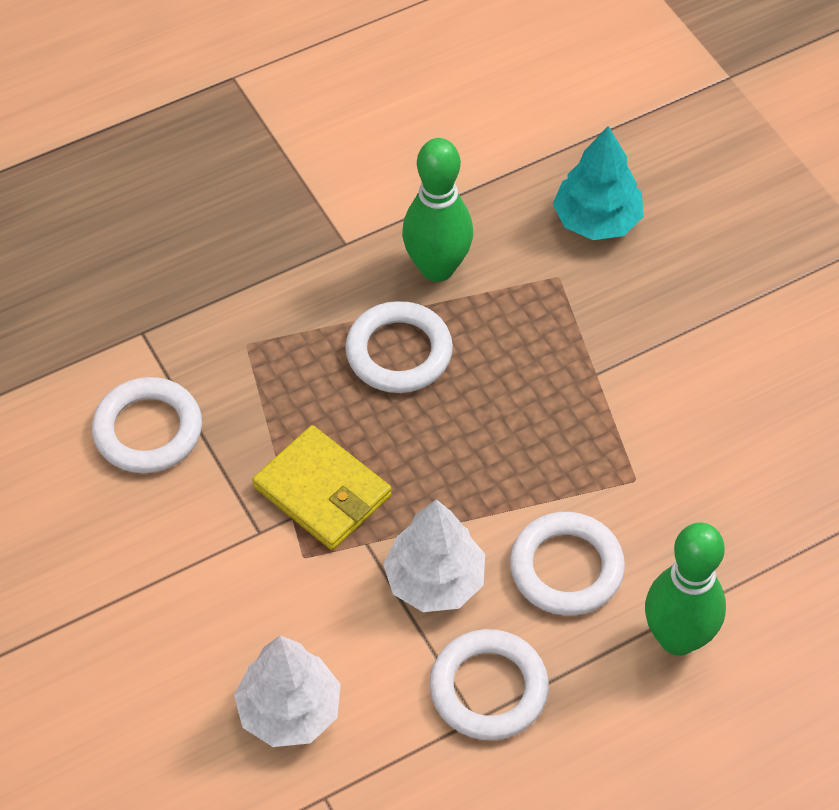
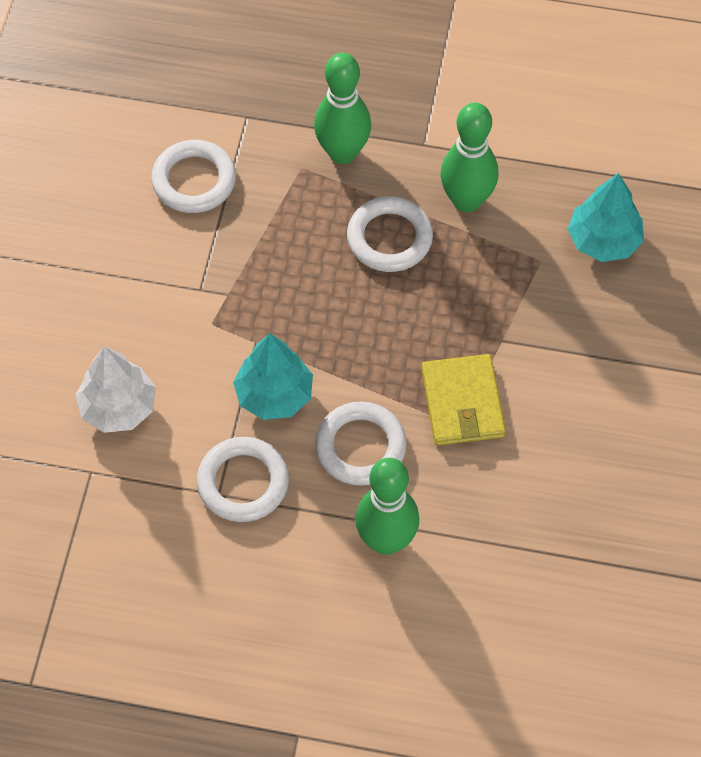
camera: 40 degrees right, 5 degrees up
(273, 303) = (342, 152): none -> green bowling pin
(322, 491) = (260, 292): yellow wallet -> yellow wallet (462, 403)
(435, 580) = (274, 395): white tree -> turquoise tree

